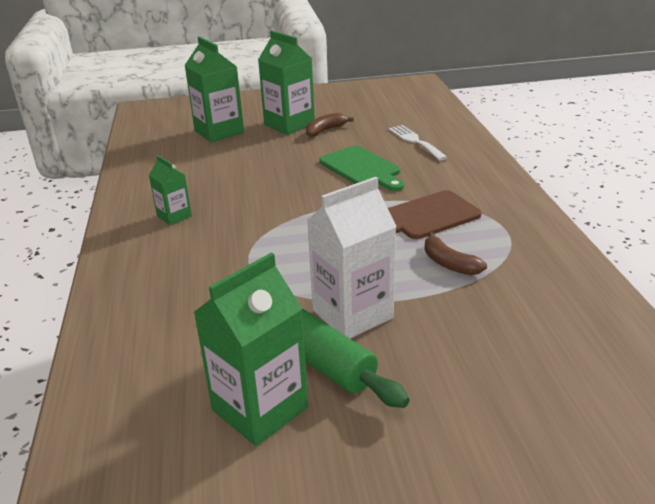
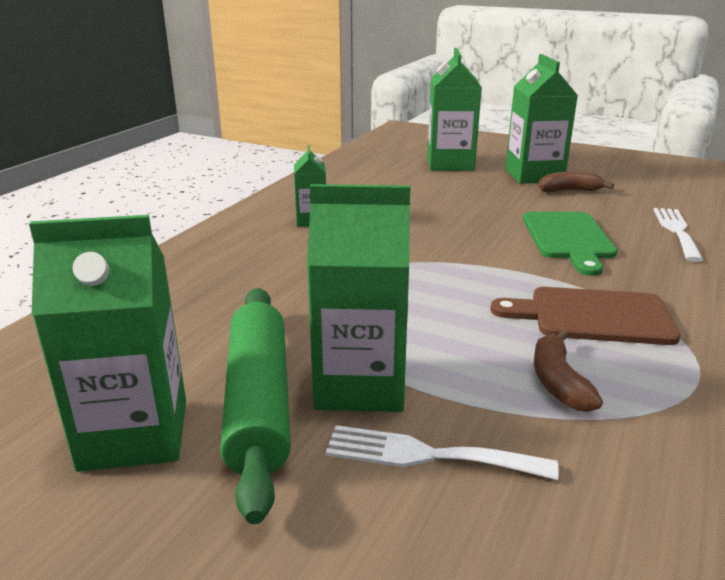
camera: 35 degrees right, 5 degrees down
(352, 314) = (360, 384): white carton -> green carton
(431, 333) = (428, 455): none -> white fork

